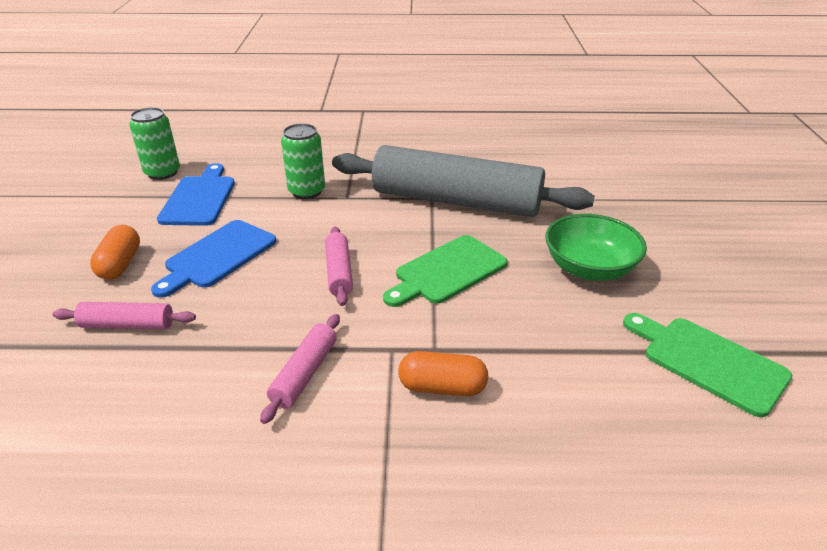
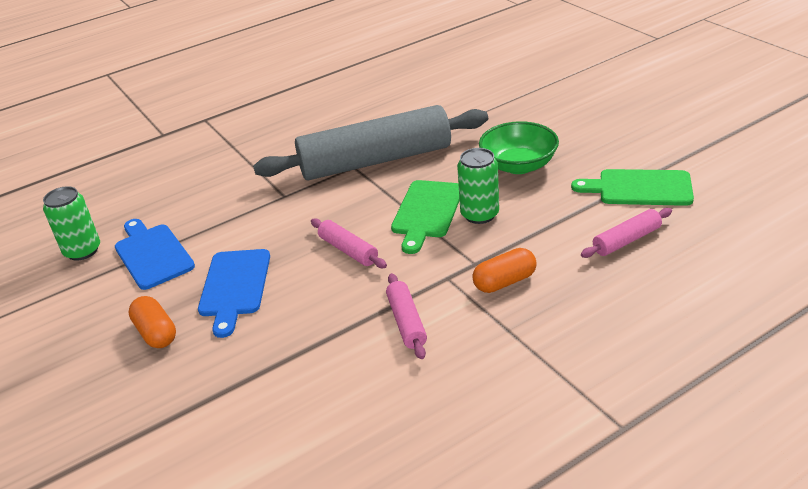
camera: 30 degrees left, 0 degrees up
(127, 325) = (229, 366): pink rolling pin -> pink rolling pin (626, 240)
(306, 191) = (243, 206): green can -> green can (479, 214)

